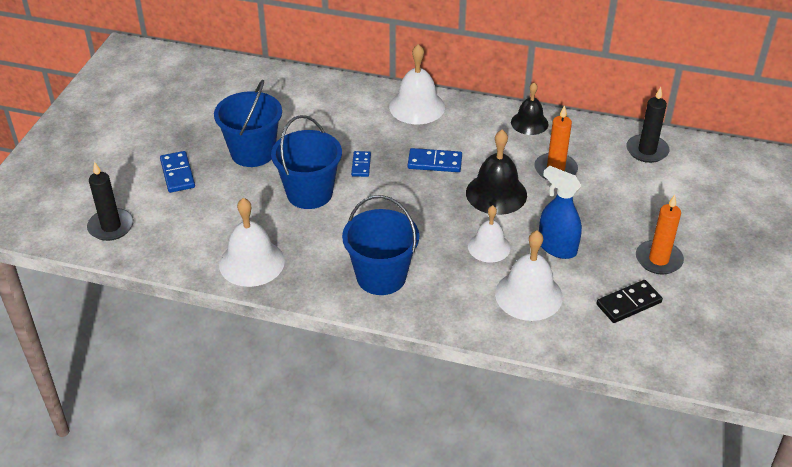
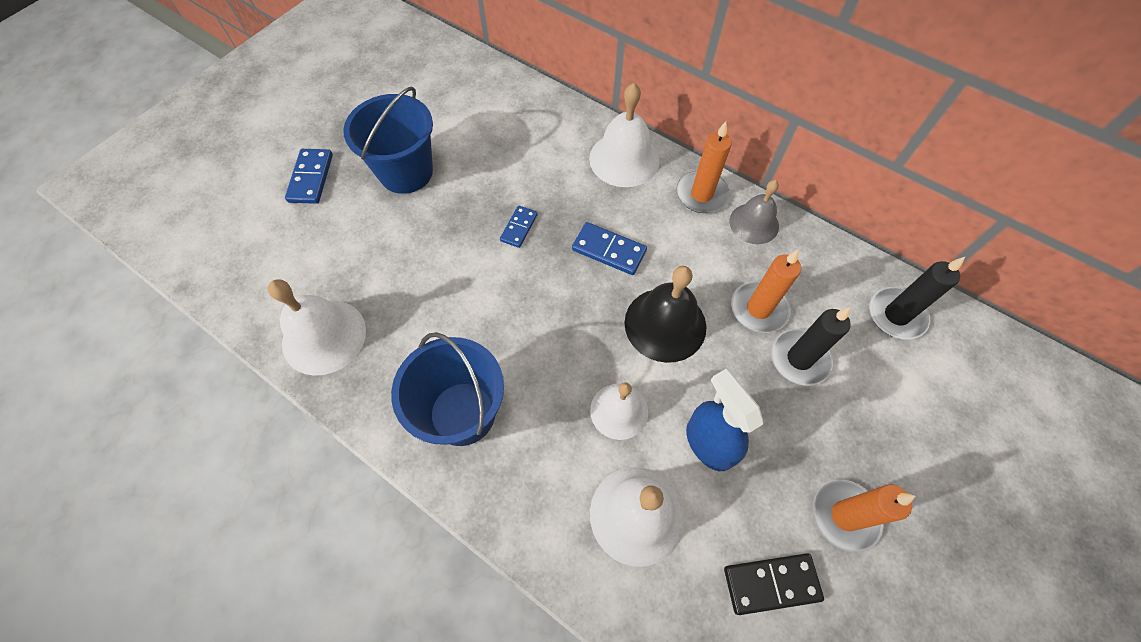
camera: 20 degrees right, 20 degrees up
(111, 226) = (203, 231): black candle -> black candle (799, 359)
(309, 193) = (440, 252): blue bucket -> none
(484, 115) = (701, 194): none -> orange candle
(529, 123) = (754, 223): black bell -> grey bell

